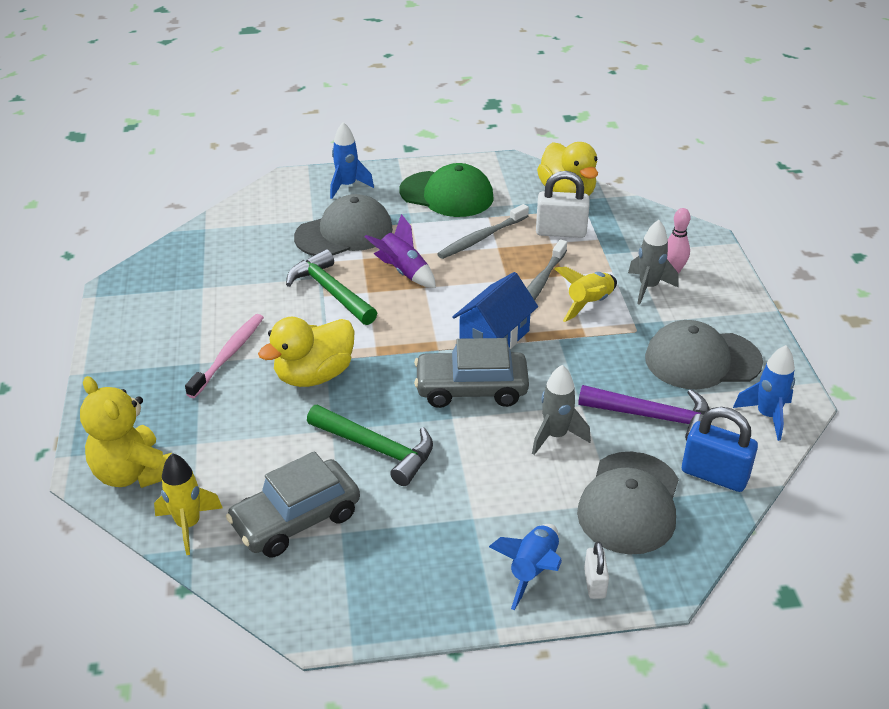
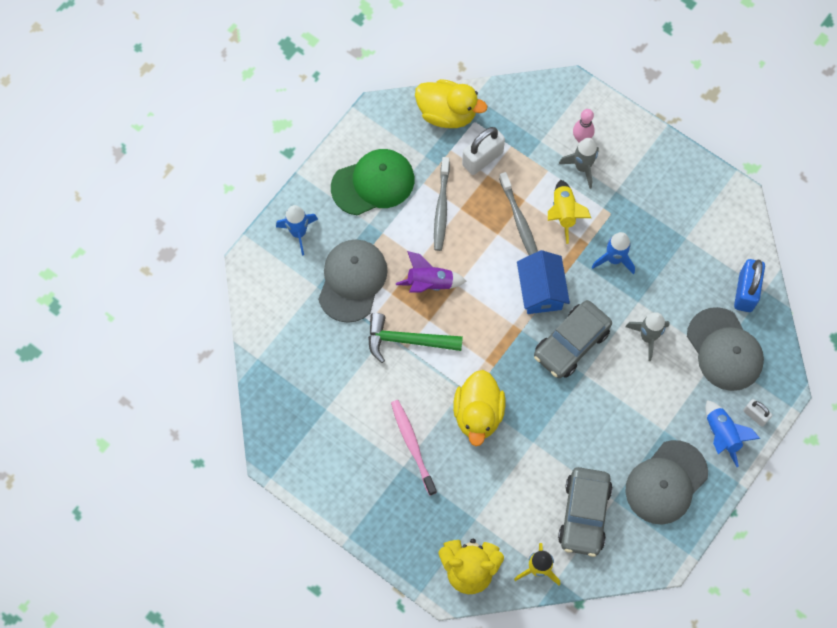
camera: 45 degrees left, 30 degrees up
(377, 449) = (570, 432): green hammer -> none
(653, 417) = (681, 276): purple hammer -> none
(702, 360) = (665, 207): grey cap -> grey cap (666, 482)
(714, 475) = (745, 292): blue padlock -> blue padlock turned 60 degrees counterclockwise
(767, 416) = (734, 223): blue rocket -> blue rocket (614, 259)

